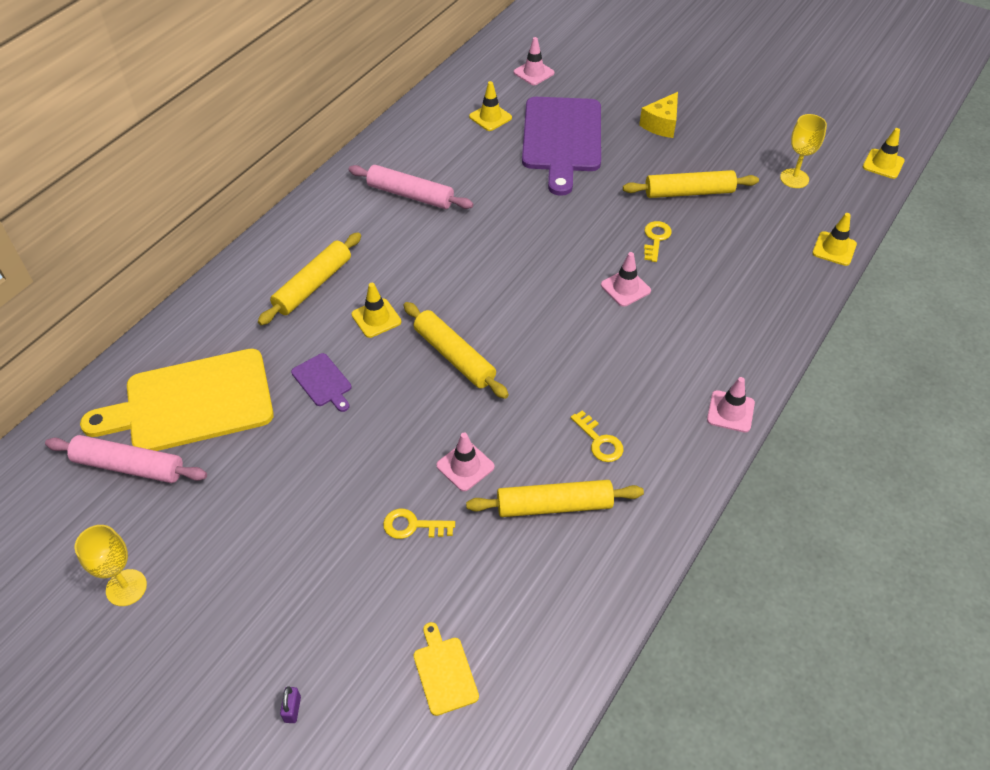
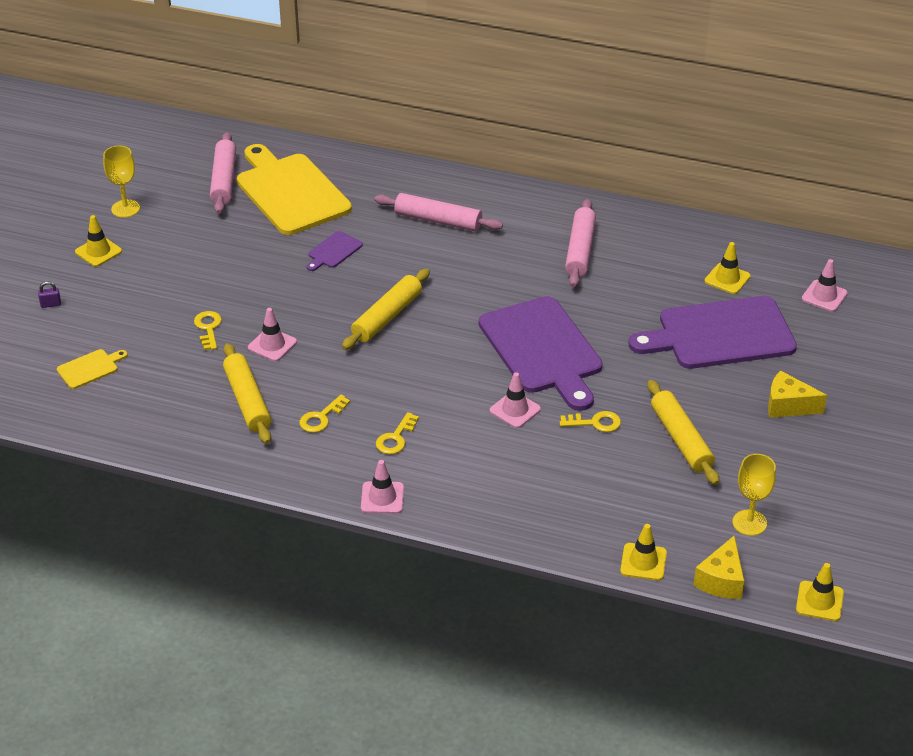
camera: 75 degrees right, 10 degrees down
(313, 285) = (438, 220): yellow rolling pin -> pink rolling pin
(376, 318) = (414, 264): yellow traffic cone -> yellow traffic cone (98, 252)
(545, 251) = (543, 349): none -> purple cutting board
(645, 384) = (395, 438): none -> yellow key
(858, 209) = (721, 580): none -> yellow cheese

